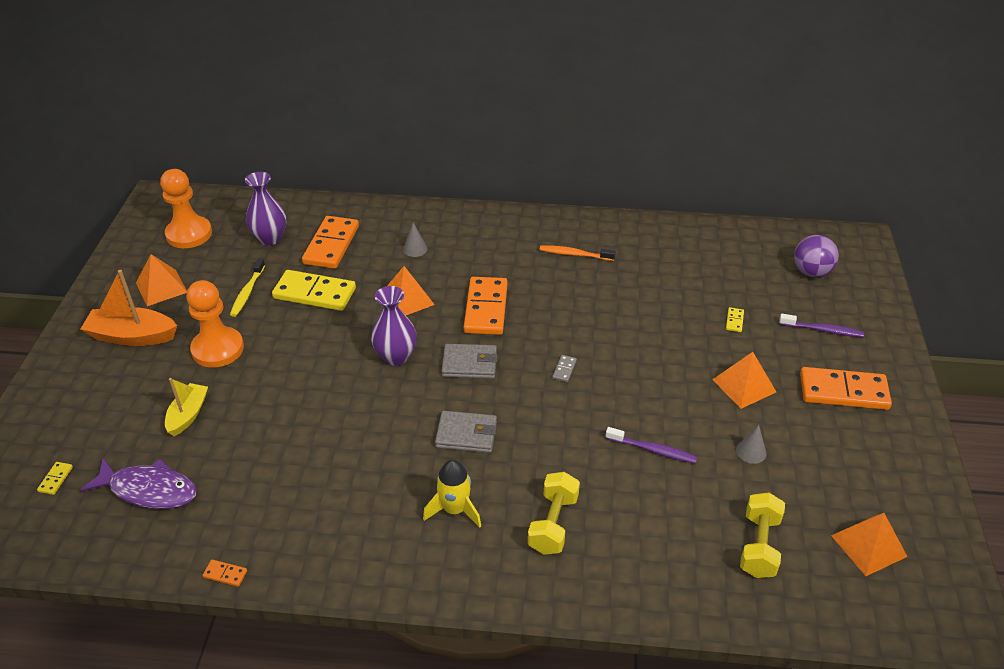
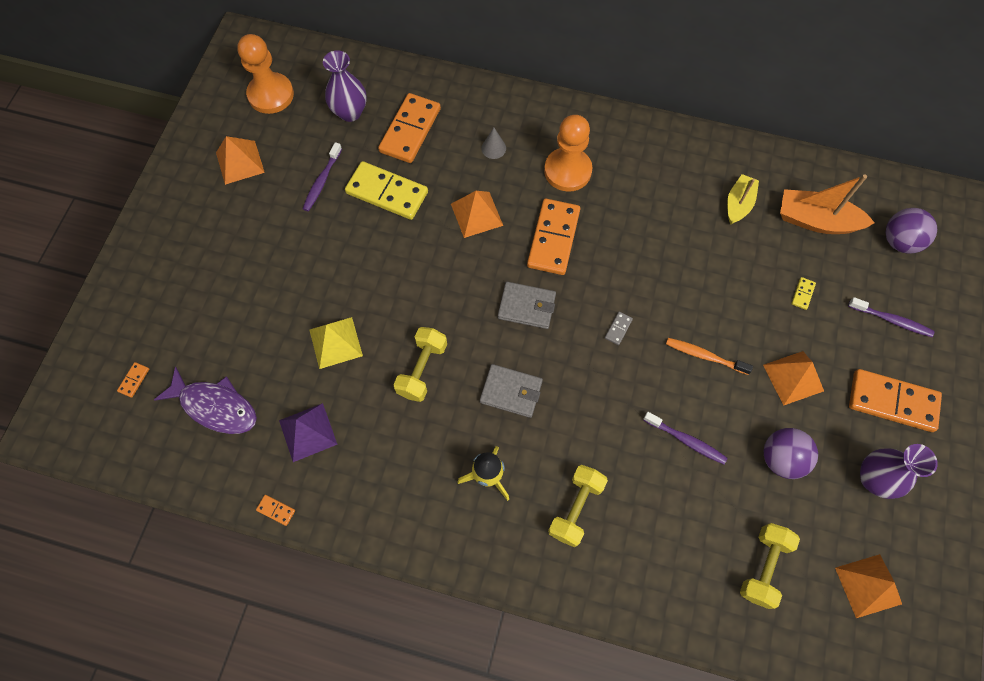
camera: 10 degrees right, 25 degrees up
(56, 479) = (134, 380): yellow domino -> orange domino
(132, 336) = (209, 221): orange boat -> orange boat (816, 220)
(188, 415) = (255, 325): yellow boat -> yellow boat (738, 204)
(217, 349) = (288, 249): orange pawn -> orange pawn (567, 171)
(247, 292) = (322, 181): yellow toothbrush -> purple toothbrush
(254, 498) = (308, 432): none -> purple pyramid
(276, 418) = (335, 342): none -> yellow pyramid
(370, 428) = (422, 369): none -> yellow dumbbell
(396, 356) = (456, 286): purple vase -> purple vase (873, 479)
(574, 254) = (655, 180): orange toothbrush -> orange toothbrush (704, 356)
(751, 451) = (781, 458): grey cone -> purple ball

